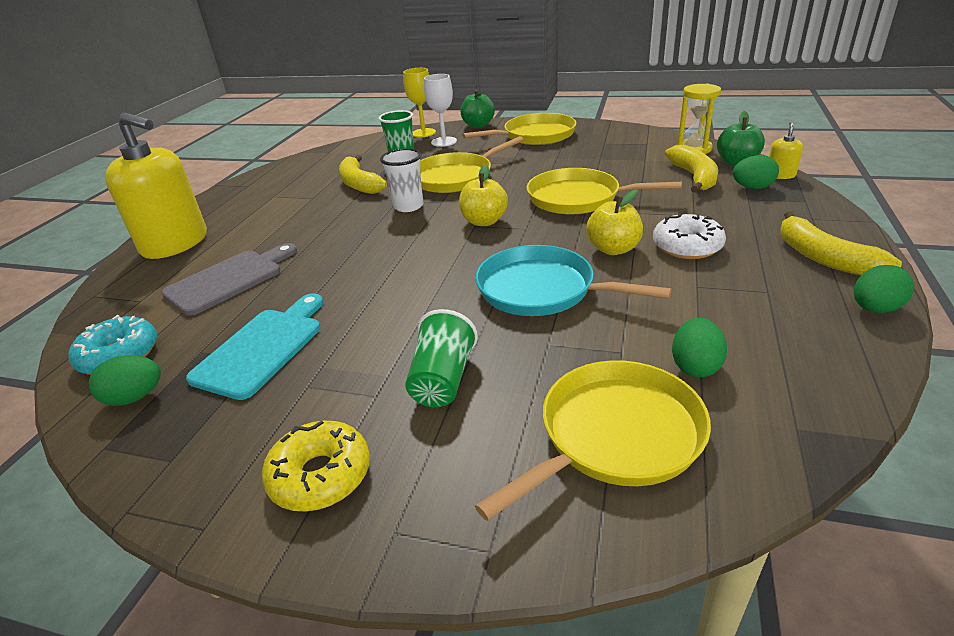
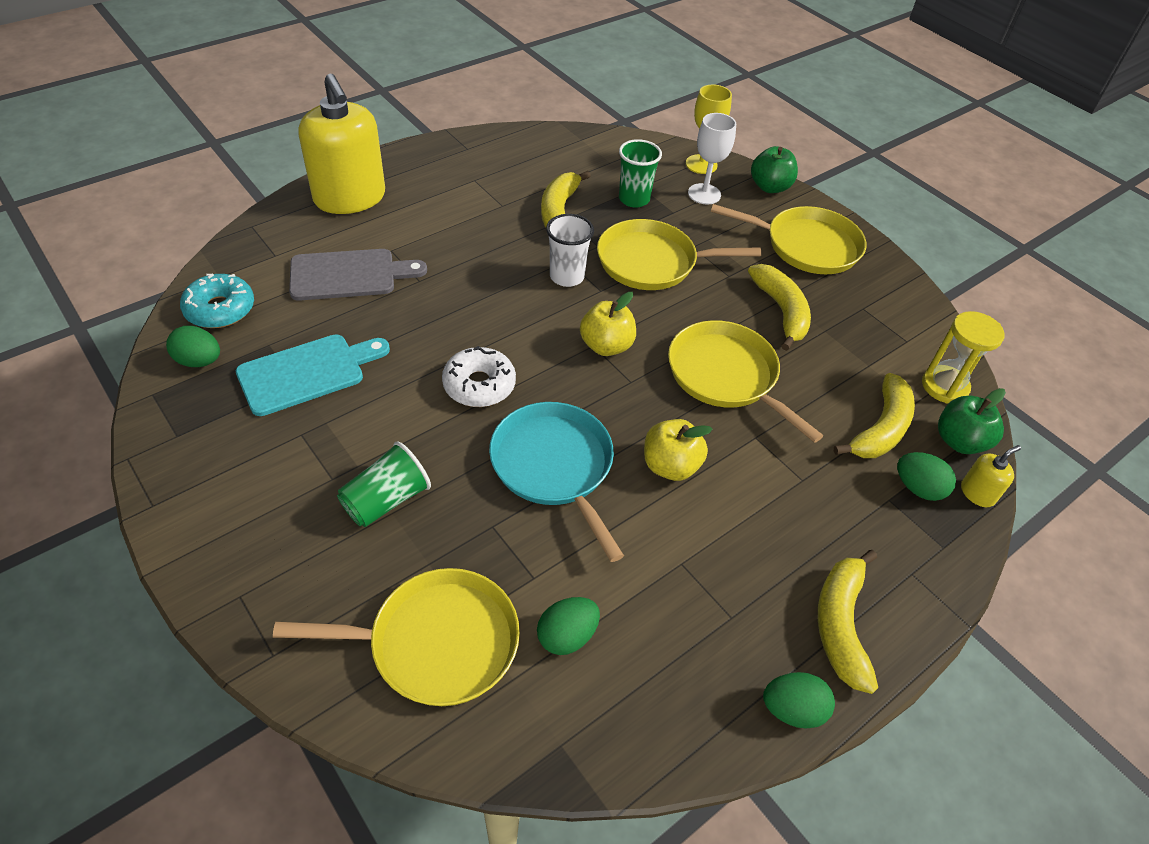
camera: 30 degrees right, 15 degrees up
(320, 475) = (241, 519): yellow donut -> none
(564, 162) = (781, 311): none -> yellow banana
(687, 246) = (738, 513): white donut -> white donut (479, 385)

